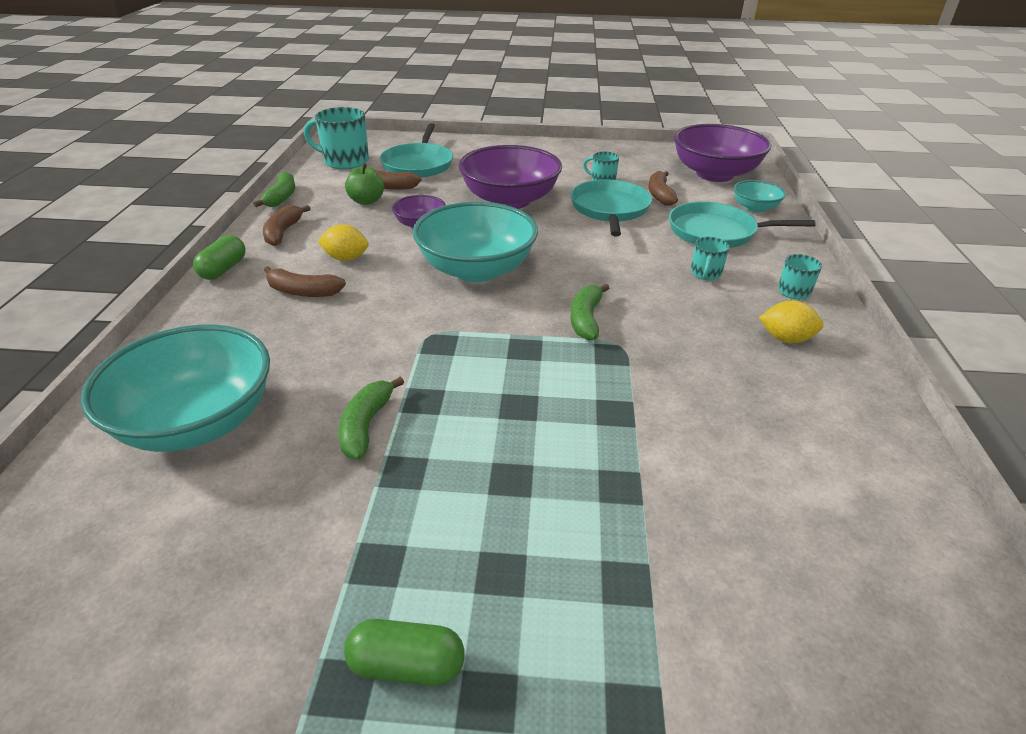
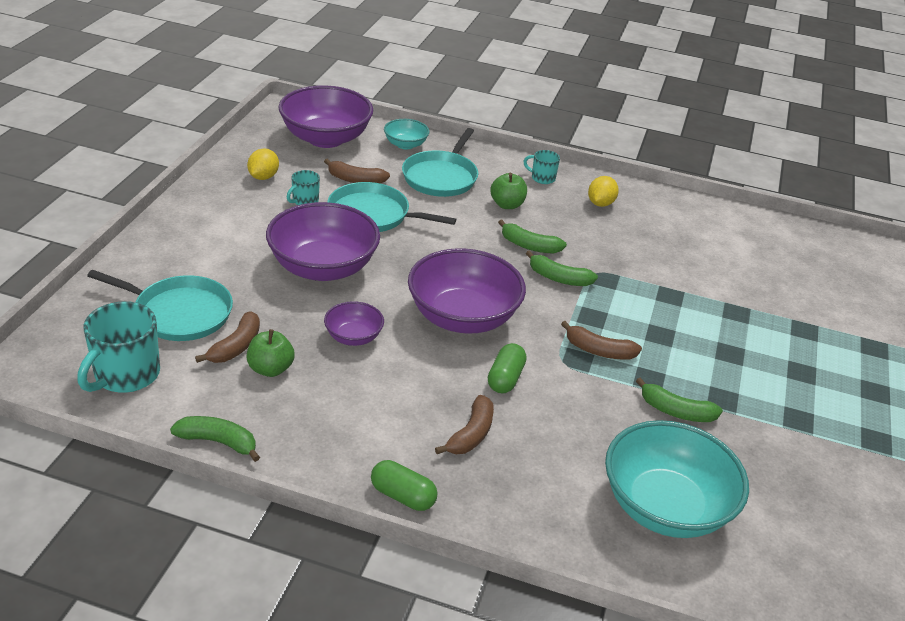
camera: 80 degrees left, 0 degrees up
(283, 232) = (326, 444): brown banana -> brown banana (598, 350)
(346, 258) = (411, 398): yellow lemon -> yellow lemon (263, 177)
(406, 665) = (861, 416): green capsule -> green capsule (505, 378)
(476, 269) = (463, 317): turquoise bowl -> purple bowl
(635, 295) = (529, 246): none -> green banana
(705, 274) = (507, 205): turquoise mug -> green apple

